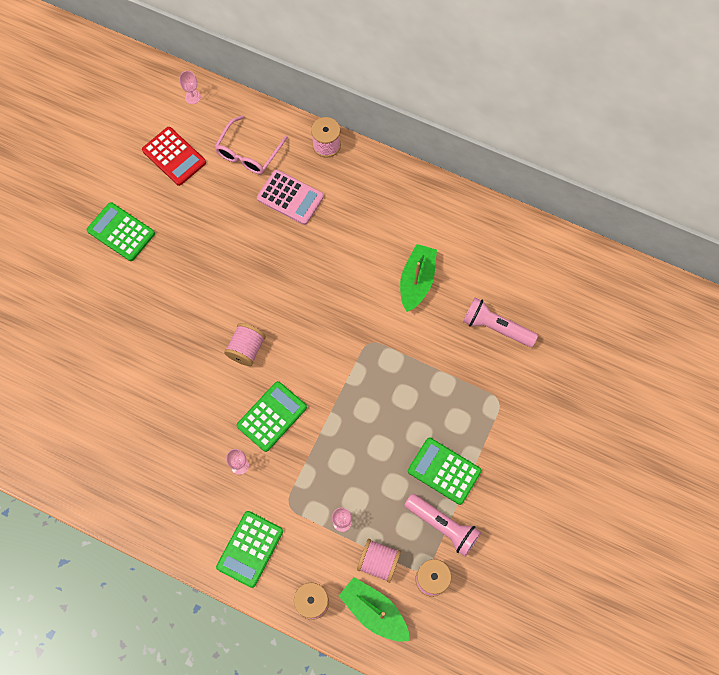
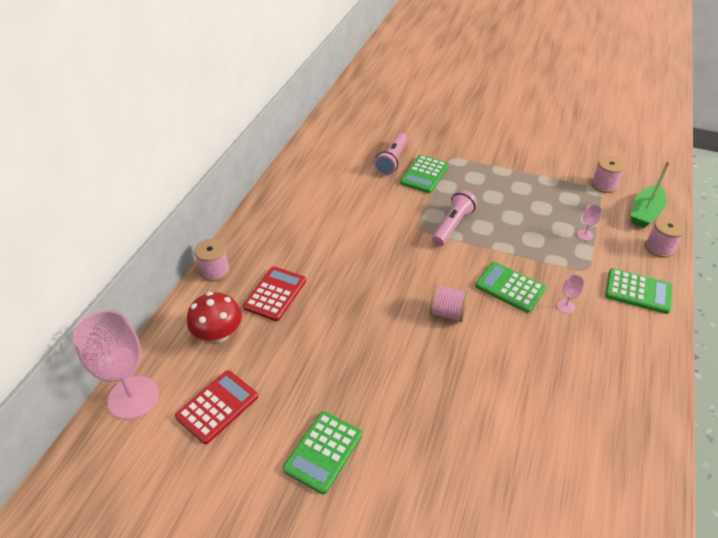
camera: 95 degrees left, 25 degrees down
(192, 97) = (133, 397): pink goblet -> pink goblet, size x2.47
(248, 153) = (218, 334): pink glasses -> red mushroom
(290, 197) = (275, 294): pink calculator -> red calculator
(378, 562) = (606, 212): pink spool -> none
(417, 281) = (358, 204): green boat -> none
(443, 526) = (561, 181): pink flashlight -> pink flashlight (452, 225)
(444, 471) = (518, 182): green calculator -> green calculator (424, 174)

